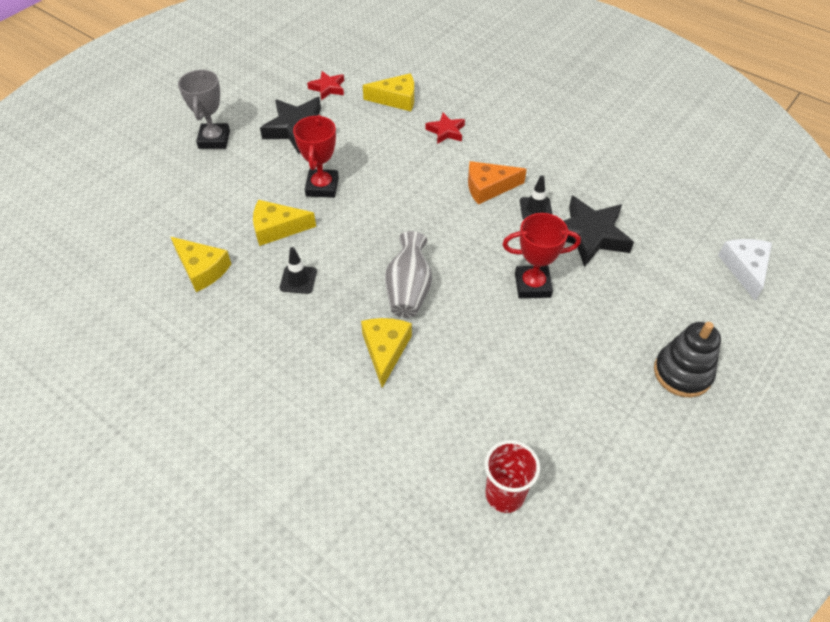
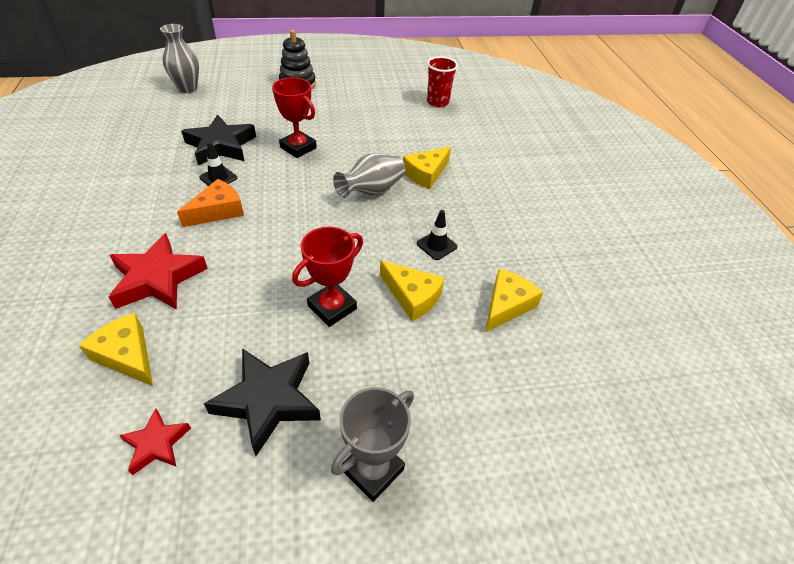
camera: 140 degrees left, 5 degrees down
(202, 269) = (507, 305): yellow cheese -> yellow cheese turned 45 degrees clockwise
(446, 131) = (157, 279): red star -> red star, size x1.82
(488, 187) = (218, 211): orange cheese -> orange cheese turned 75 degrees counterclockwise
(745, 269) = (187, 88): white cheese -> grey vase

